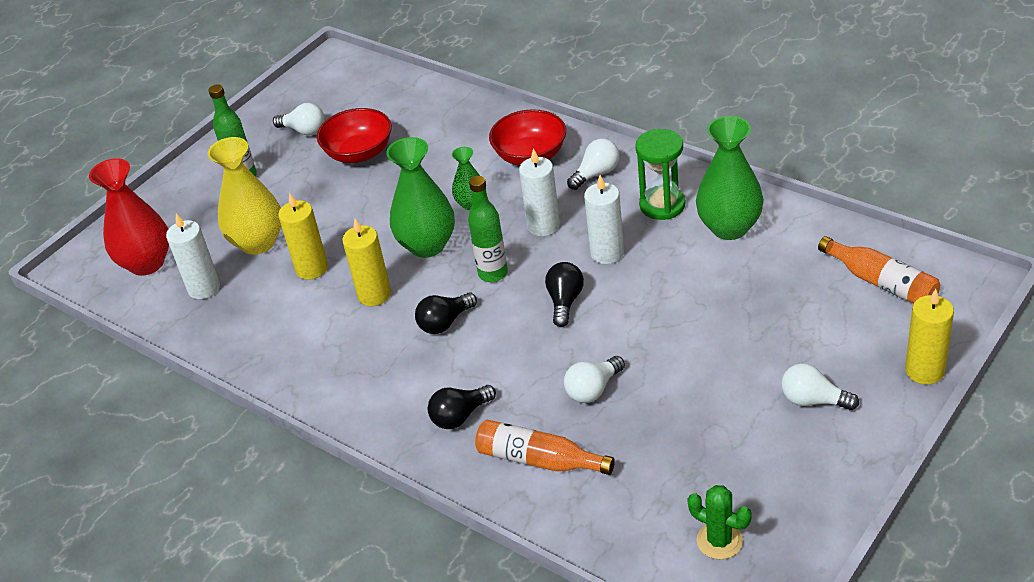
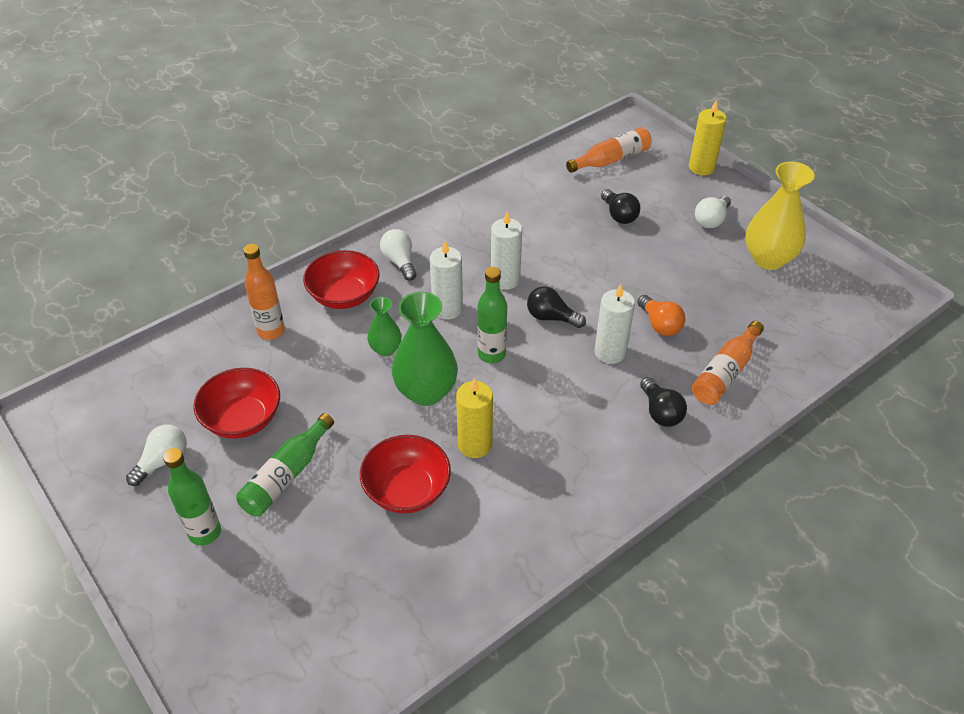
camera: 80 degrees left, 5 degrees up
(147, 263) = (301, 657): red vase -> none
(204, 288) = (382, 597): white candle -> white candle (610, 352)
(258, 243) = (335, 533): yellow vase -> yellow vase (768, 259)
(308, 197) = (286, 475): none -> green bottle
(312, 268) = (407, 490): yellow candle -> red bowl
(445, 323) = (539, 399): black light bulb -> black light bulb (619, 215)
(465, 130) = (271, 331): none -> orange bottle
(593, 389) = (660, 324): white light bulb -> orange light bulb
(662, 205) = (465, 236): green hourglass -> none
(719, 541) = (827, 297): green cactus -> none
(729, 227) = (514, 209): green vase -> none

